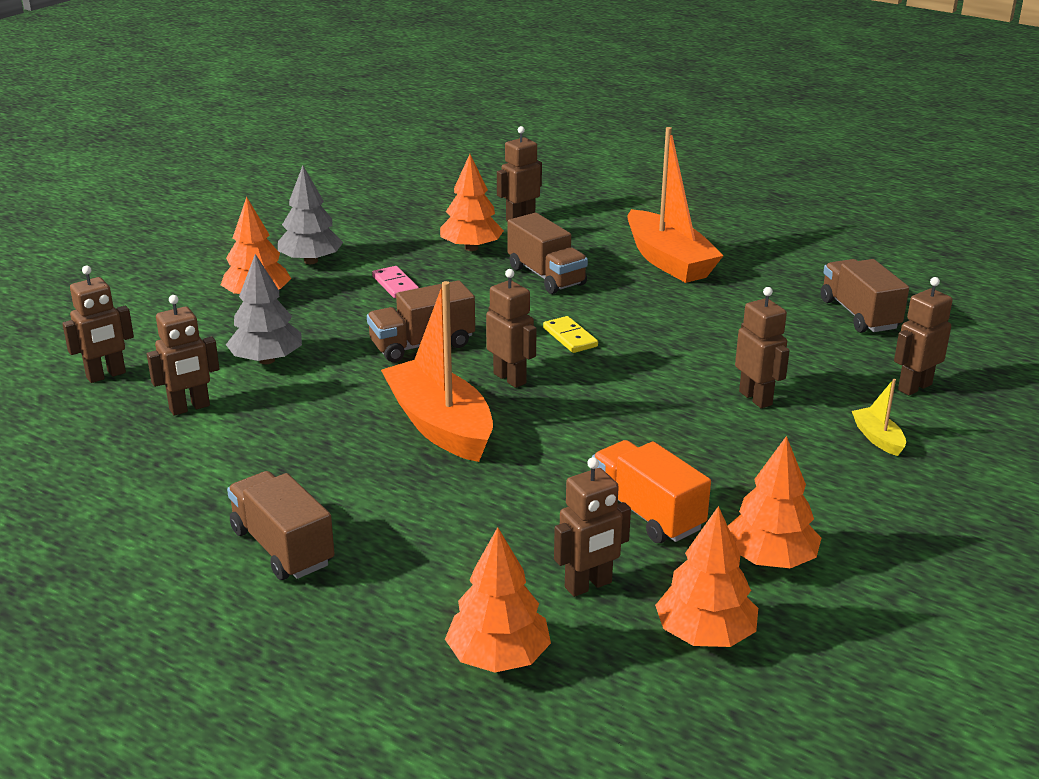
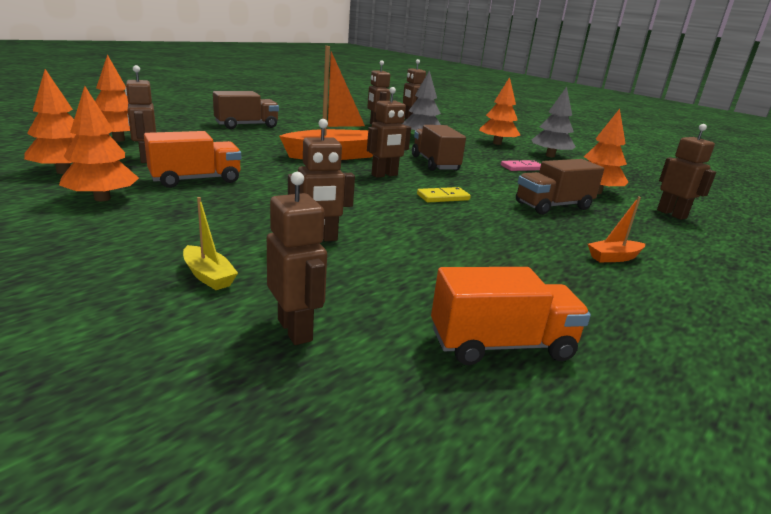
camera: 95 degrees right, 5 degrees down
(668, 261) = (614, 257): orange boat -> orange boat, size x0.43
(859, 314) = (501, 345): brown truck -> orange truck
(878, 438) = (208, 276): yellow boat -> yellow boat turned 60 degrees clockwise

